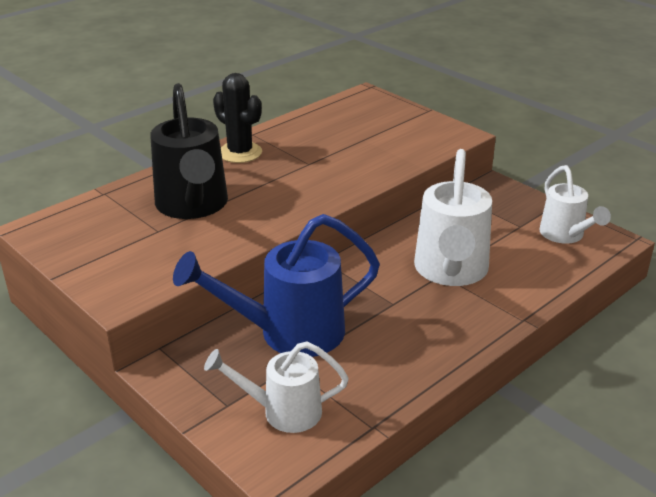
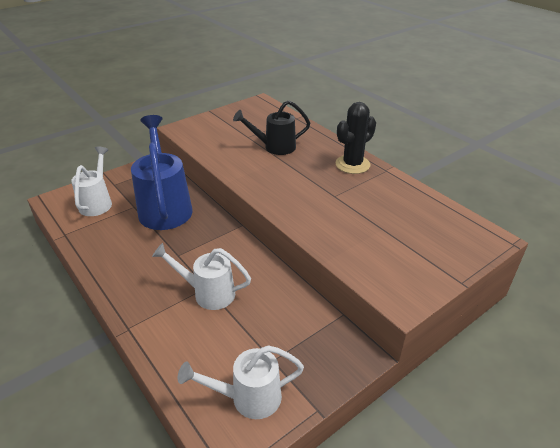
camera: 95 degrees right, 5 degrees up
(193, 206) = (275, 147): black watering can -> black watering can, size x0.61
(450, 271) = (208, 293): white watering can -> white watering can, size x0.61

